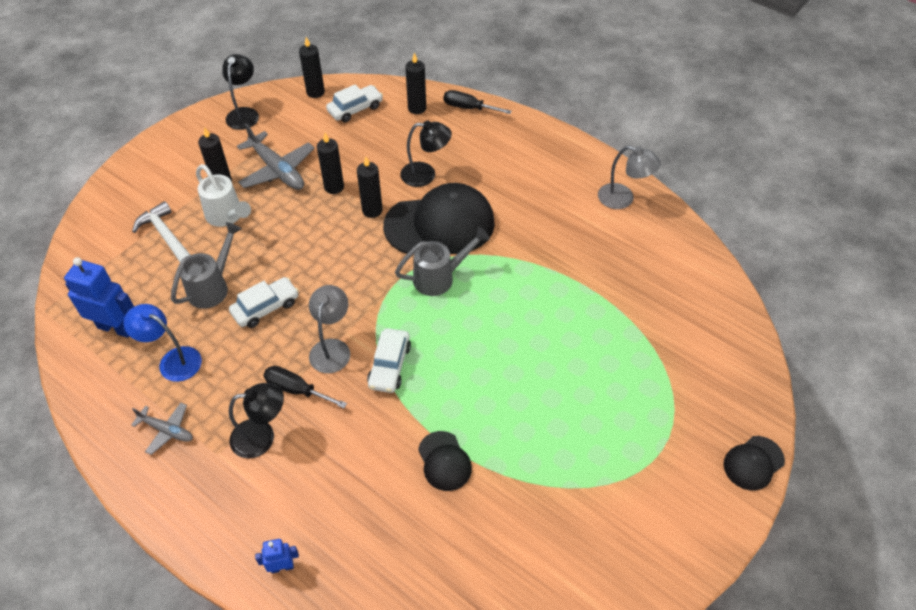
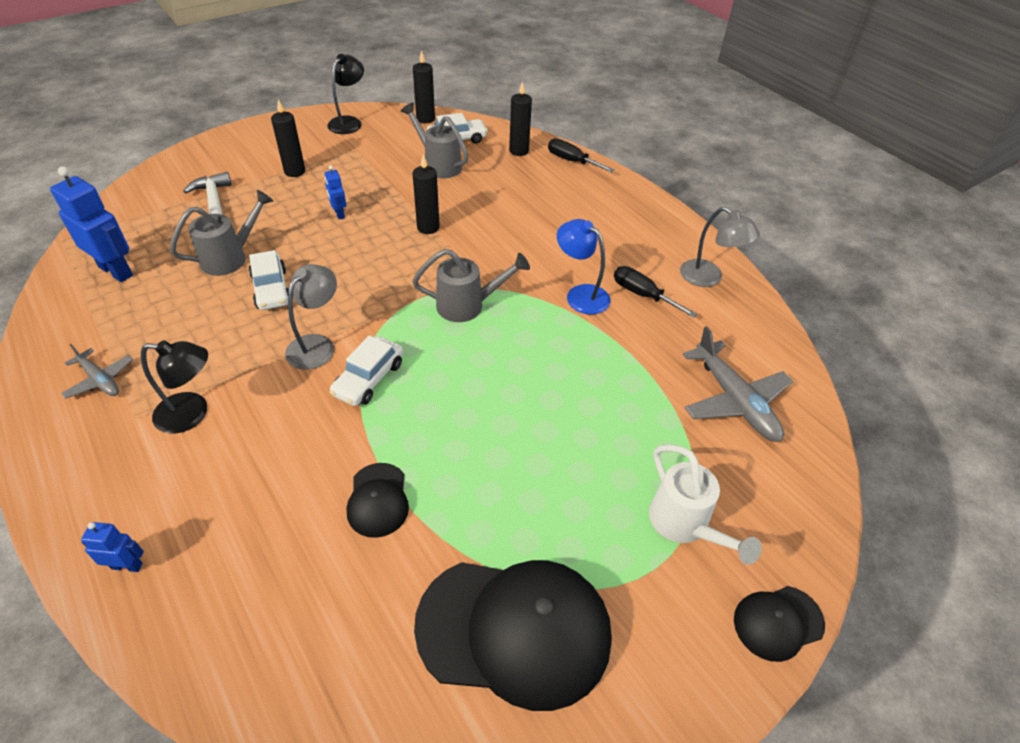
camera: 15 degrees right, 5 degrees down
(173, 360) = (150, 314): blue lamp -> blue lamp (580, 294)
(227, 216) = (282, 200): white watering can -> white watering can (684, 525)
(266, 307) = (271, 289): white car -> white car turned 90 degrees clockwise
(277, 170) = (353, 173): grey plane -> grey plane (734, 400)
(286, 217) = (339, 214): none -> blue robot
(296, 389) = (256, 376): black screwdriver -> black screwdriver (642, 295)
(334, 187) = (400, 199): black candle -> none
(351, 141) = (438, 165): none -> grey watering can
(425, 175) = (499, 208): black lamp -> none
(440, 224) = (492, 256): black cap -> black cap (514, 630)

